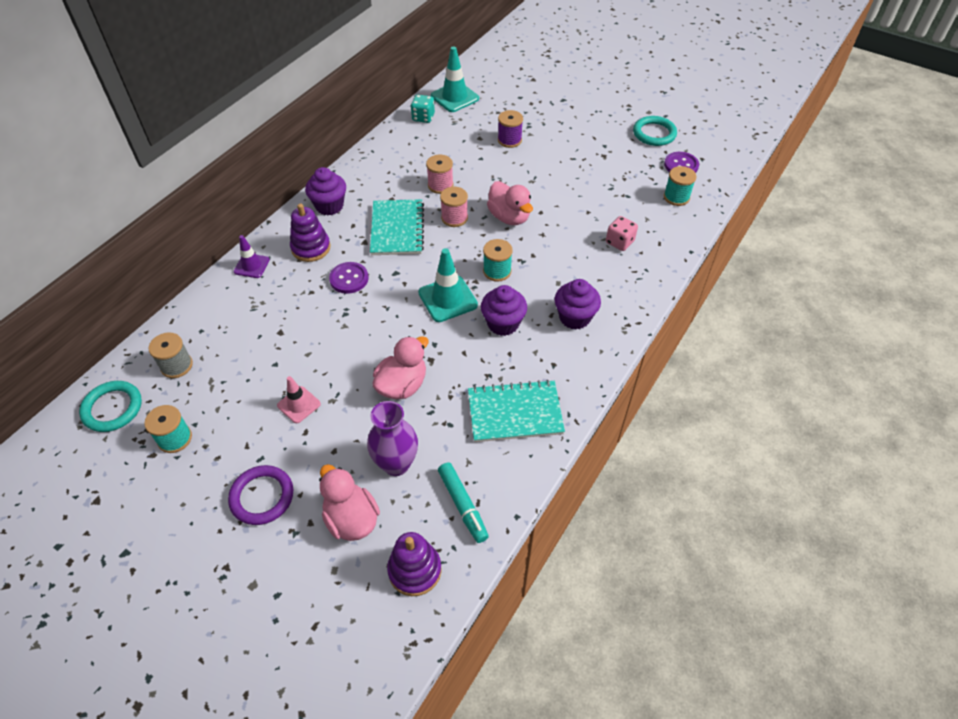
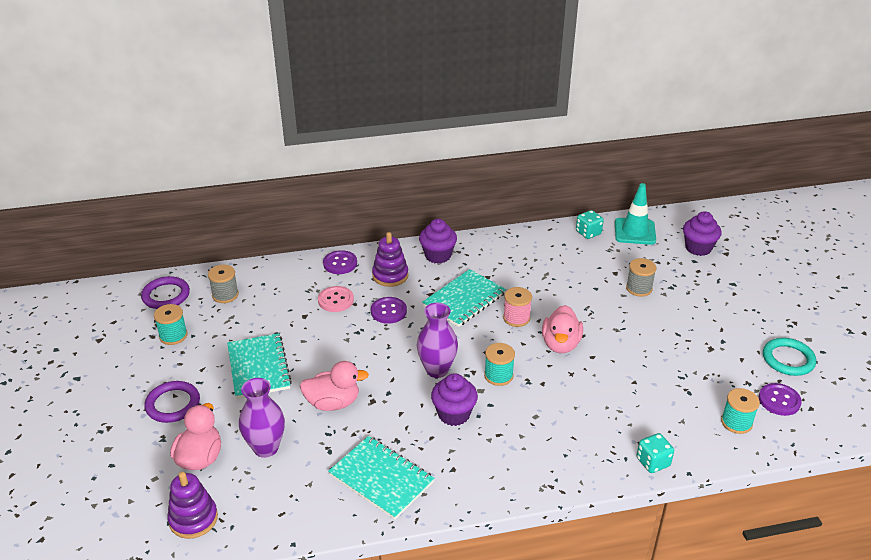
camera: 45 degrees right, 15 degrees down
(112, 408) = (166, 295): turquoise ring -> purple ring
(251, 266) = (340, 263): purple traffic cone -> purple button
(290, 300) = (336, 300): none -> pink button
(299, 405) = (258, 367): pink traffic cone -> turquoise notebook
(440, 185) = (536, 289): pink spool -> none
(448, 299) = (437, 370): turquoise traffic cone -> purple vase
(462, 505) = (270, 507): turquoise marker -> none
(509, 140) = (639, 288): purple spool -> grey spool
(574, 317) = (514, 449): purple cupcake -> purple cupcake (698, 248)
(619, 242) = (630, 422): pink dice -> none
(664, 260) = (653, 462): none -> turquoise dice

